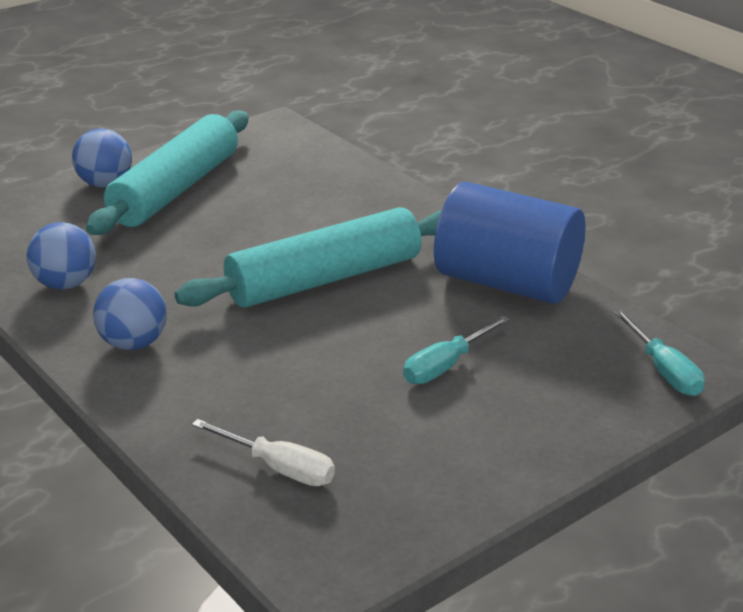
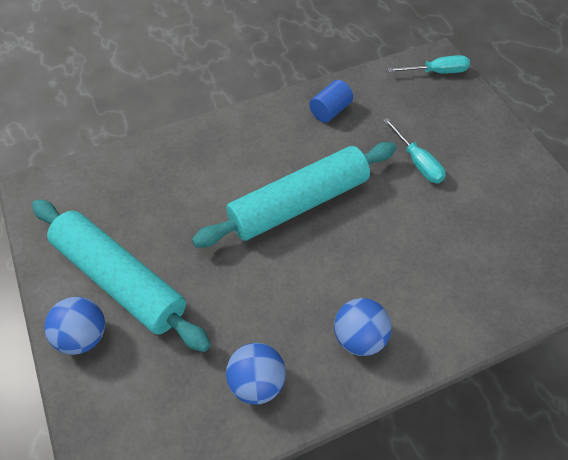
camera: 75 degrees left, 25 degrees up
(279, 468) = (515, 267): white screwdriver -> none
(324, 279) = (298, 203): turquoise rolling pin -> turquoise rolling pin turned 75 degrees clockwise
(506, 283) = (330, 111): blue cylinder -> blue cylinder, size x0.45

